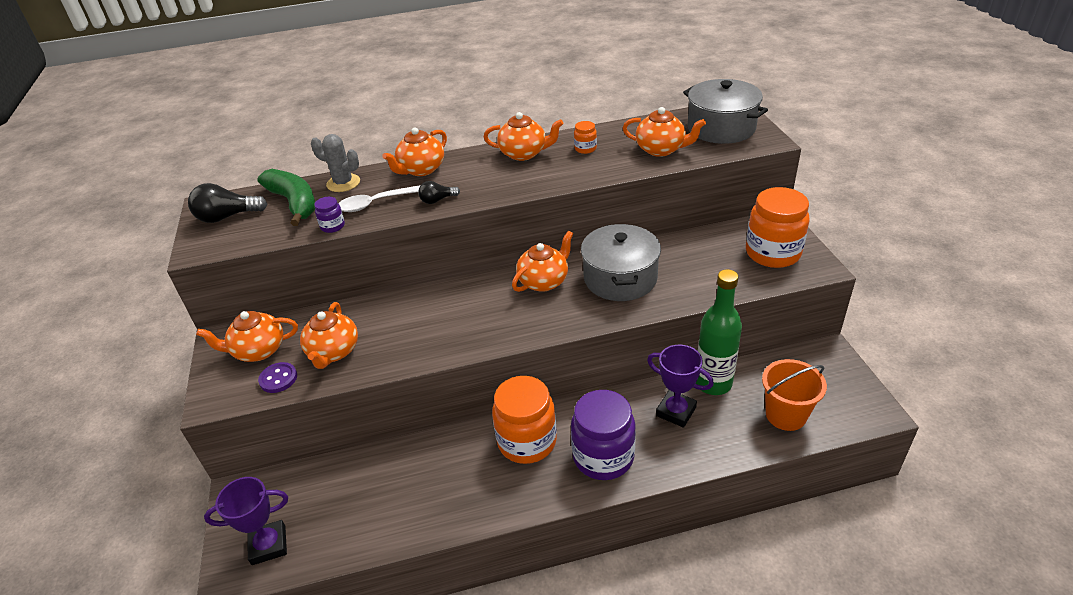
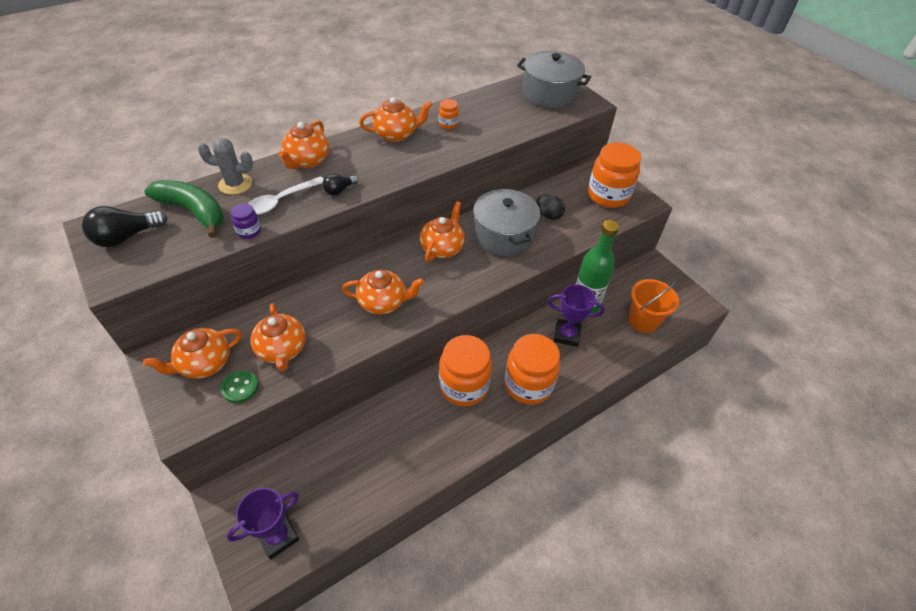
camera: 25 degrees left, 10 degrees up
(278, 379) = (240, 387): purple button -> green button
(603, 457) = (528, 384): purple jar -> orange jar
(661, 149) = (511, 119): orange teapot -> orange teapot (383, 302)
(685, 265) = (548, 215): none -> black egg

